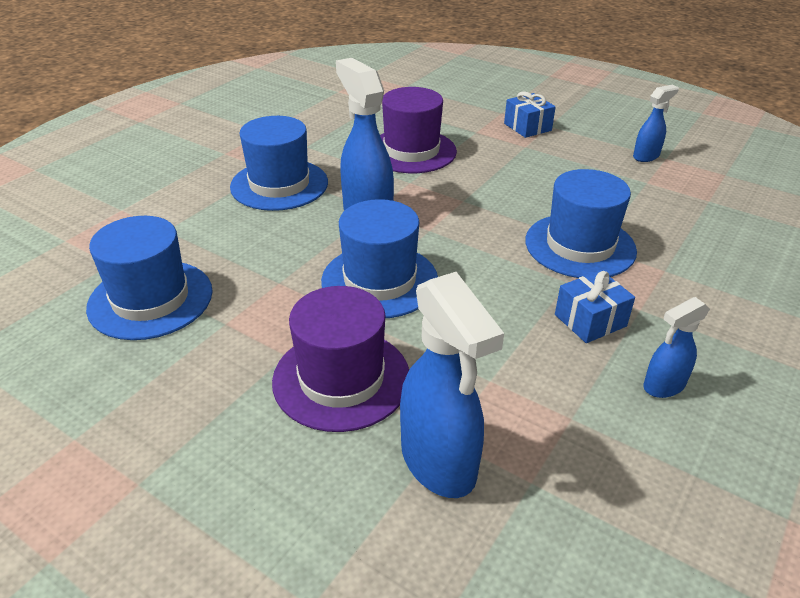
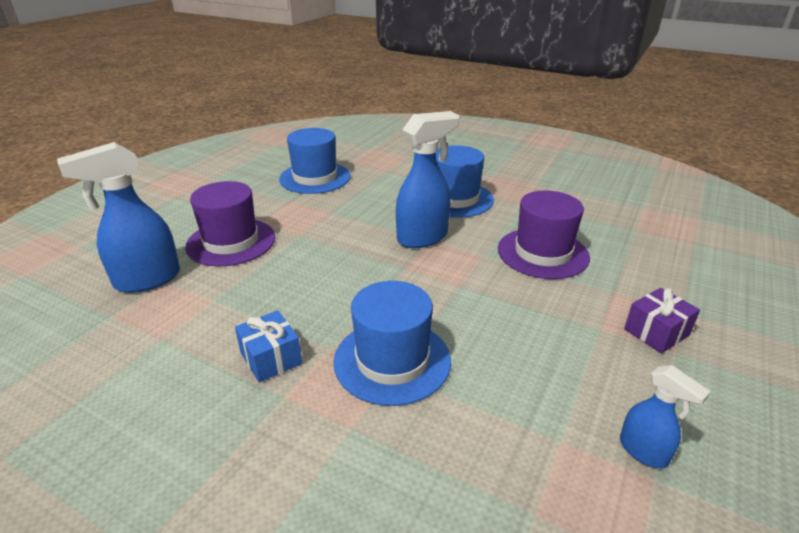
camera: 85 degrees right, 5 degrees down
(379, 280) = (332, 249): blue hat -> none
(527, 127) = (656, 332): blue gift -> purple gift
(663, 386) = (174, 398): blue spray bottle -> none

